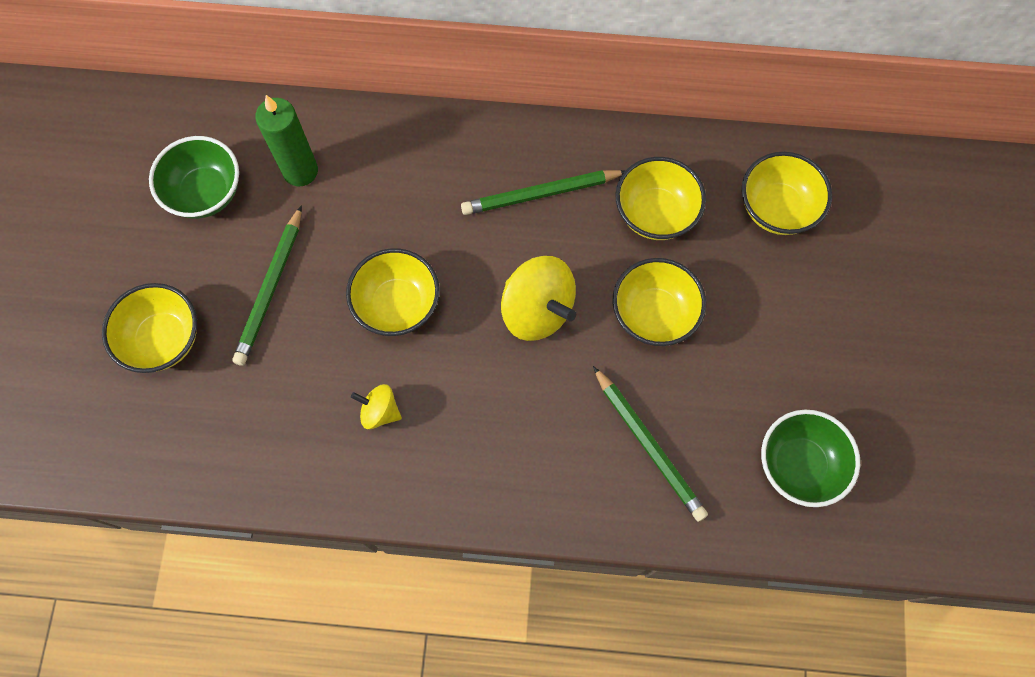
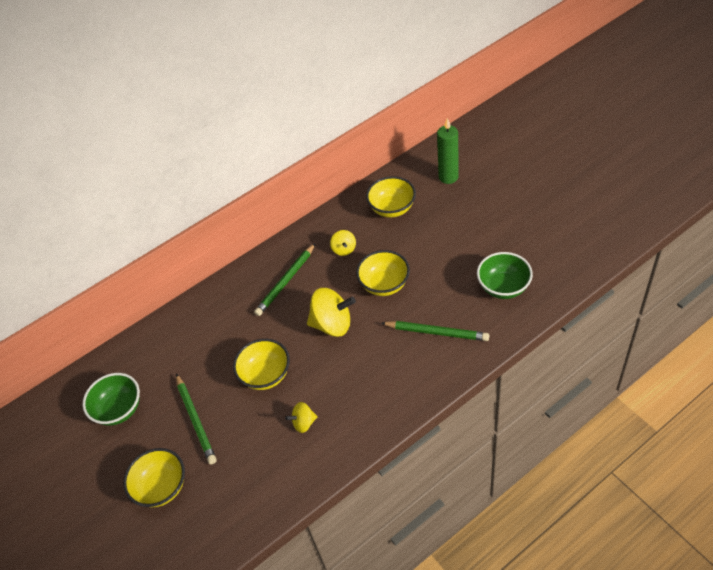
camera: 35 degrees left, 20 degrees down
(300, 171) = (160, 362): green candle -> green candle (448, 177)
(655, 213) = (344, 249): yellow bowl -> yellow spinning top

